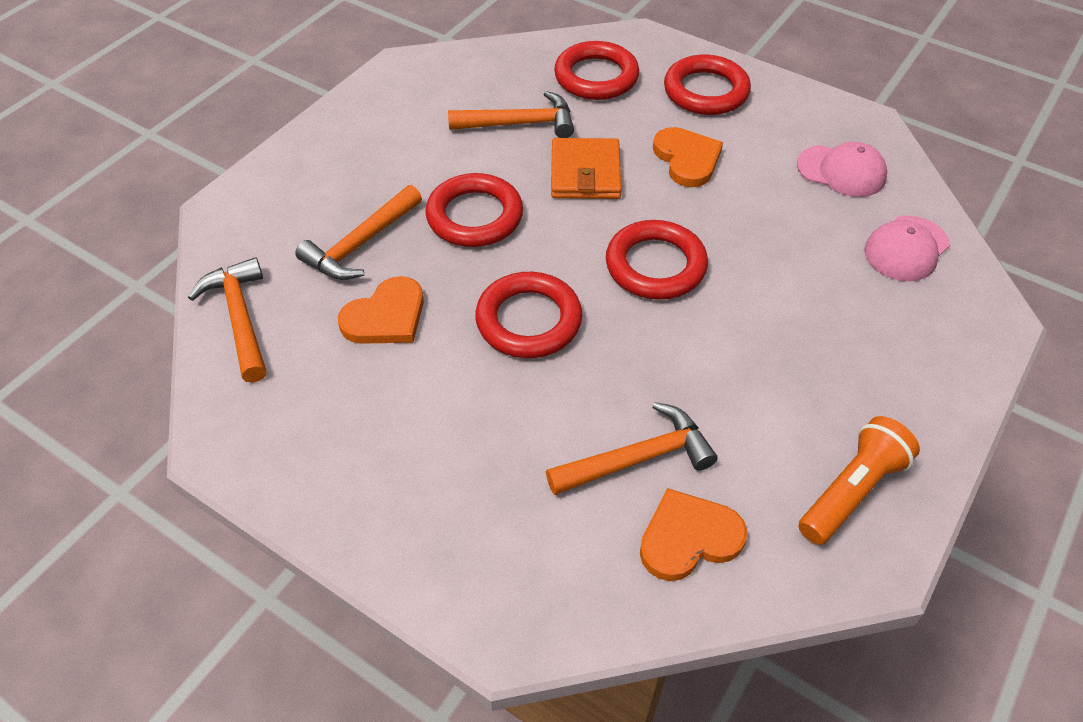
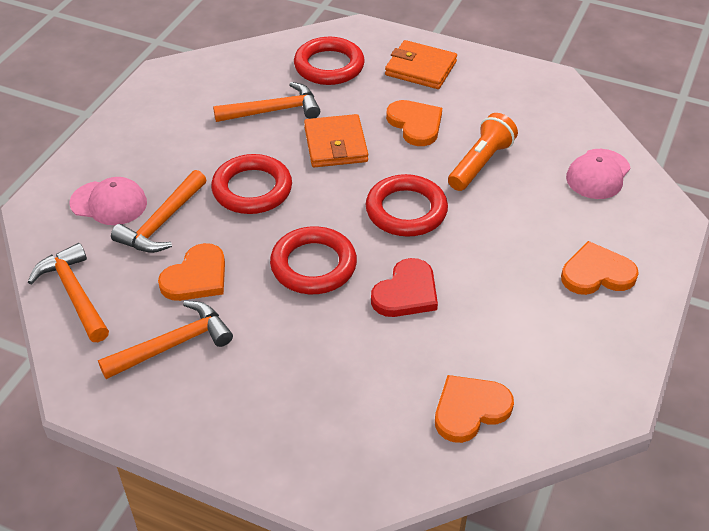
camera: 10 degrees left, 5 degrees down
(636, 371) = (406, 292): none -> red heart
(638, 458) = (420, 357): orange hammer -> orange hammer (173, 344)
(706, 91) = (420, 68): red ring -> orange wallet
(841, 171) = (539, 120): pink cap -> pink cap (109, 203)
(852, 491) = (586, 359): orange flashlight -> orange flashlight (480, 163)
(884, 378) = (597, 273): none -> orange heart

